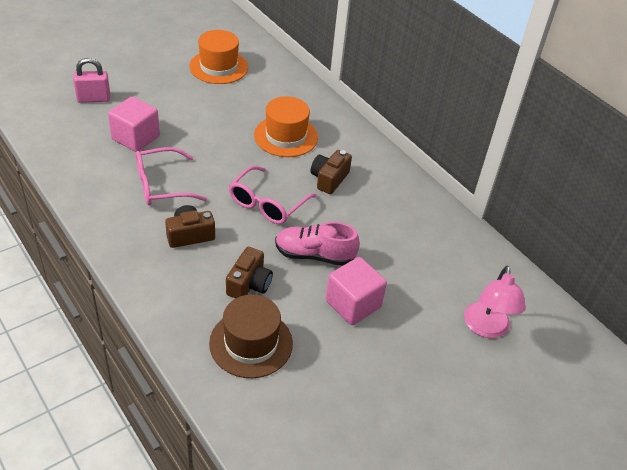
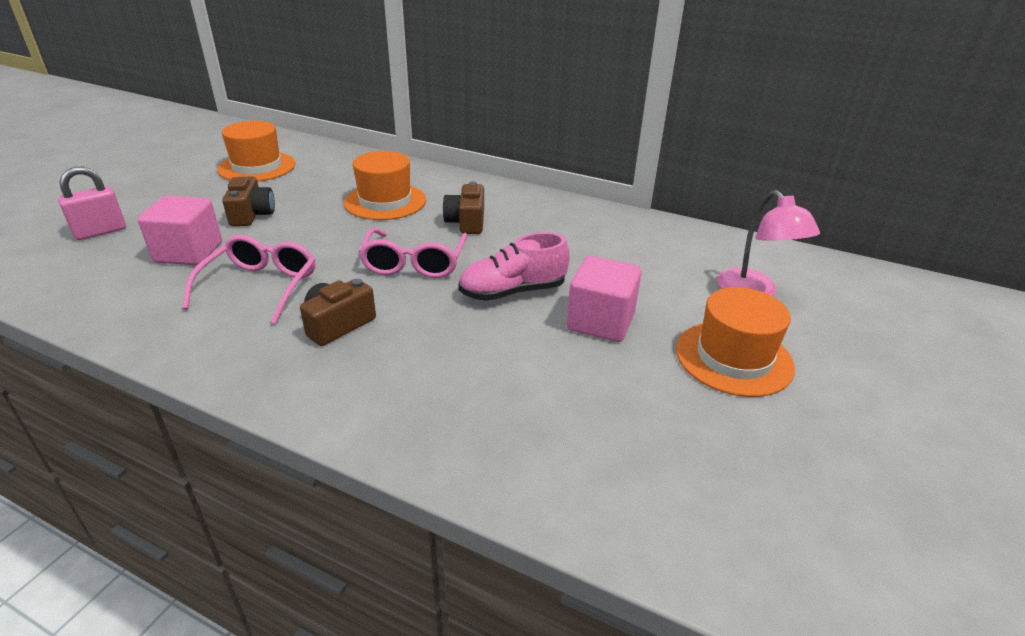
camera: 25 degrees left, 10 degrees down
(162, 185) = (260, 287): pink glasses -> pink glasses turned 150 degrees clockwise
(249, 284) = (459, 347): brown camera -> brown camera (252, 214)
(251, 343) = (518, 411): brown hat -> none
(417, 371) = (733, 358): none -> orange hat

